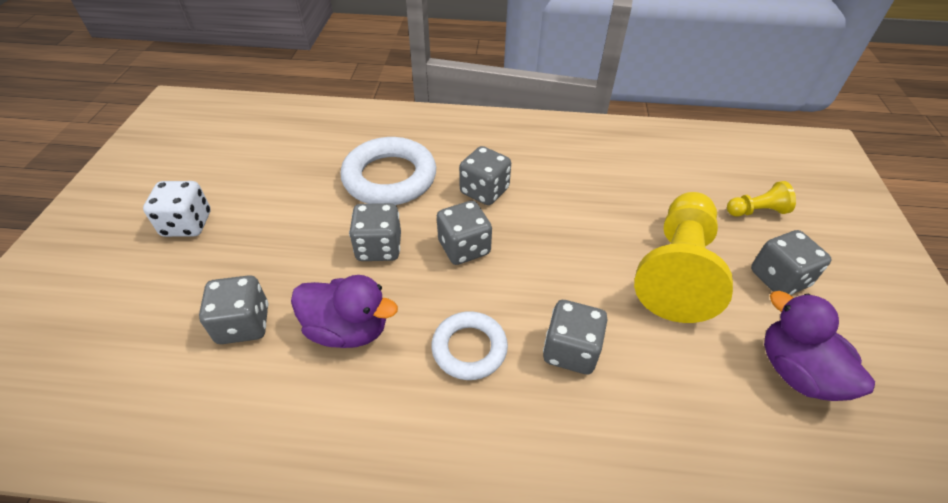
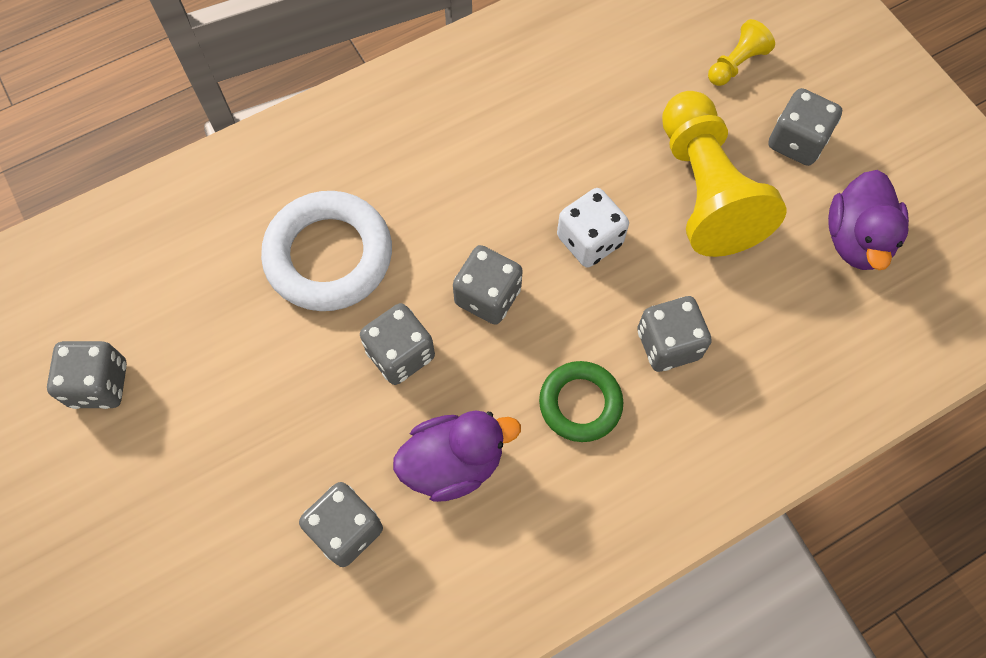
camera: 35 degrees left, 20 degrees up
(187, 224) = (154, 469): white dice -> white dice (589, 240)
(469, 348) = (580, 403): white ring -> green ring
(484, 191) = (450, 208): grey dice -> grey dice (99, 384)
(796, 372) = (856, 239): purple duck -> purple duck turned 105 degrees counterclockwise

